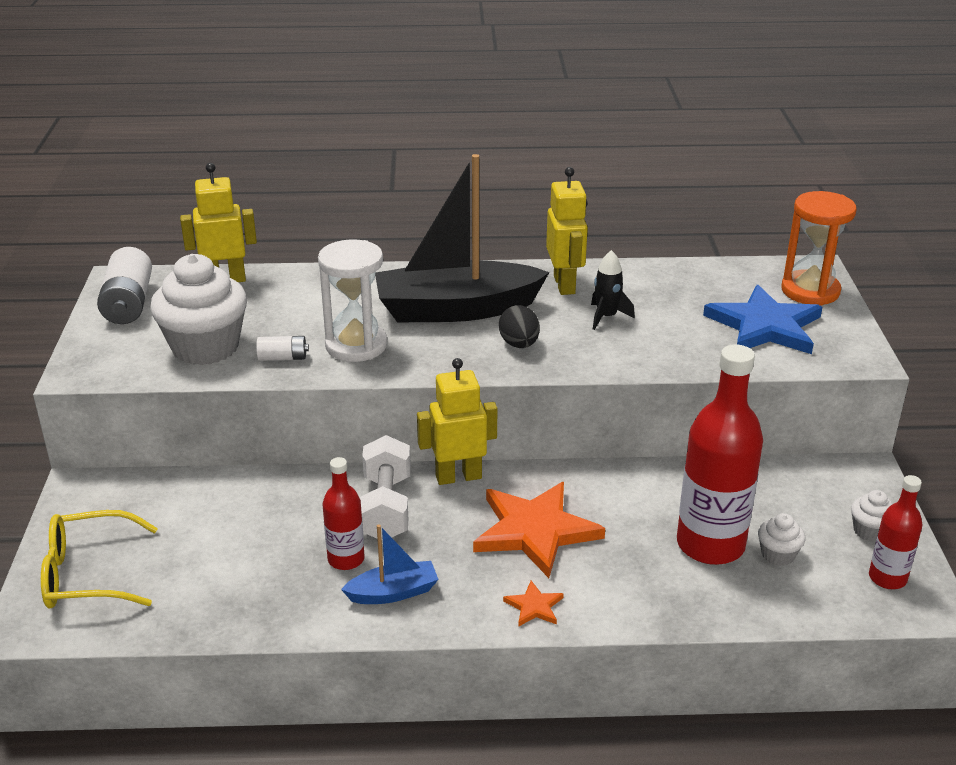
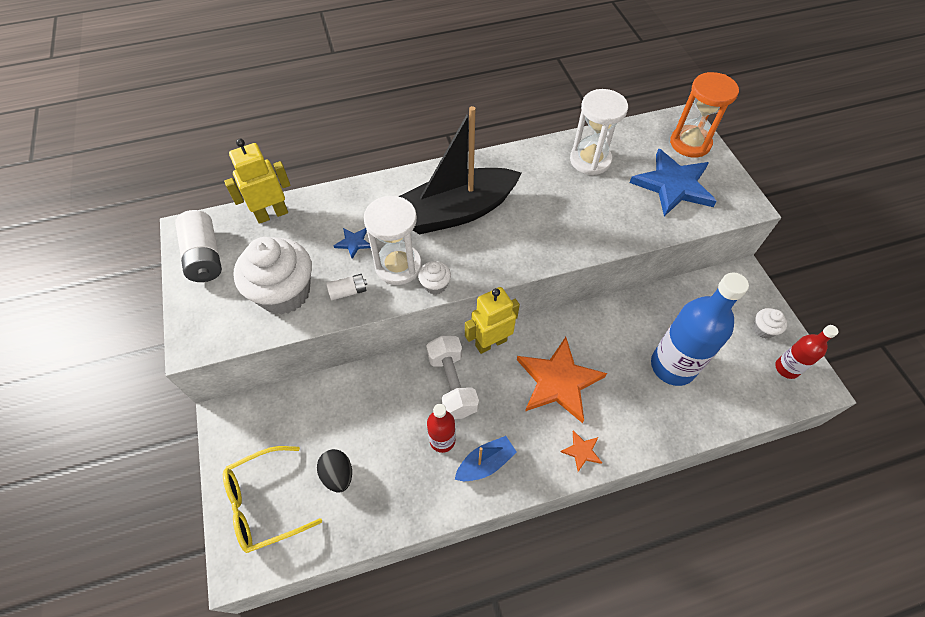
camera: 15 degrees left, 25 degrees up
(311, 318) = (353, 243): none -> blue star
(519, 344) = (515, 239): black egg -> black egg (338, 474)
(565, 285) = (524, 170): yellow robot -> none
(606, 317) = (565, 197): black rocket -> none
(659, 288) = (590, 160): none -> white hourglass
(710, 545) = (672, 366): red bottle -> blue bottle
(778, 555) = (716, 364): white cupcake -> white cupcake (435, 285)

